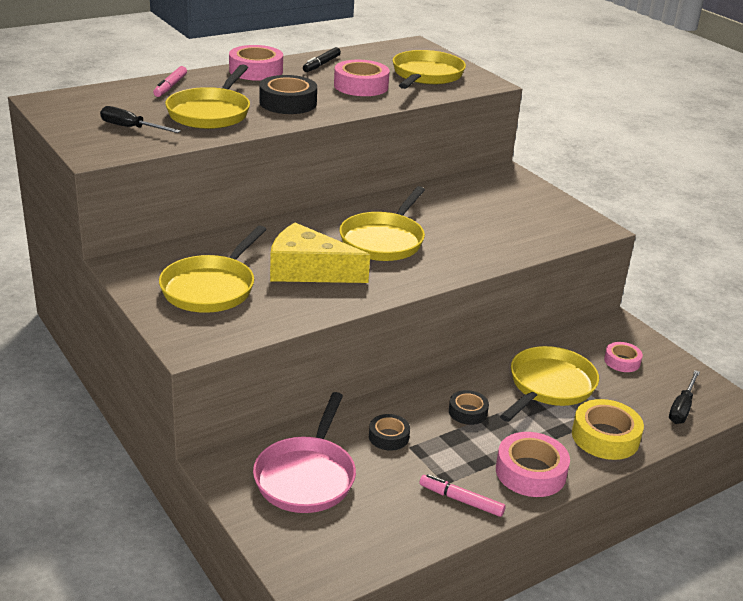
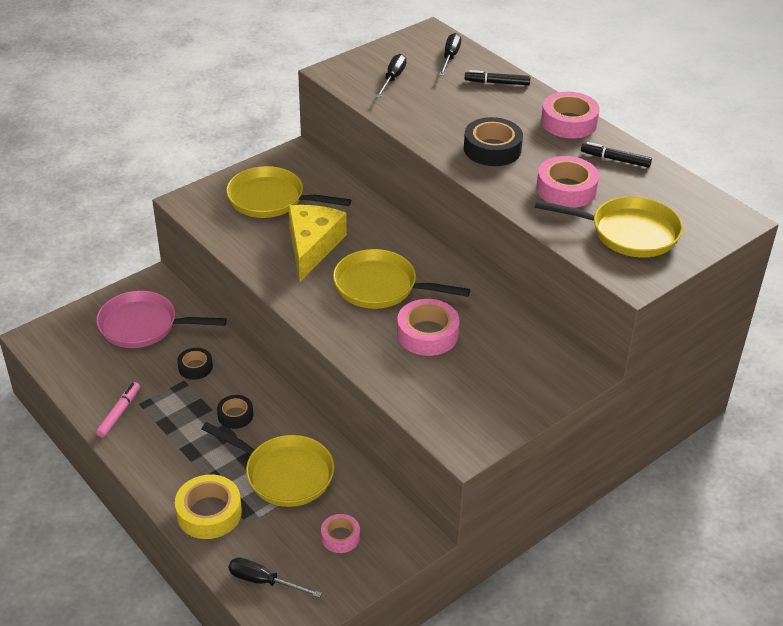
camera: 85 degrees right, 10 degrees up
(106, 99) = (450, 57): none -> black screwdriver
(170, 86) = (497, 83): pink marker -> black marker
(210, 113) = (444, 111): yellow pan -> none
(530, 472) = (155, 457): pink tape -> pink tape (427, 334)

